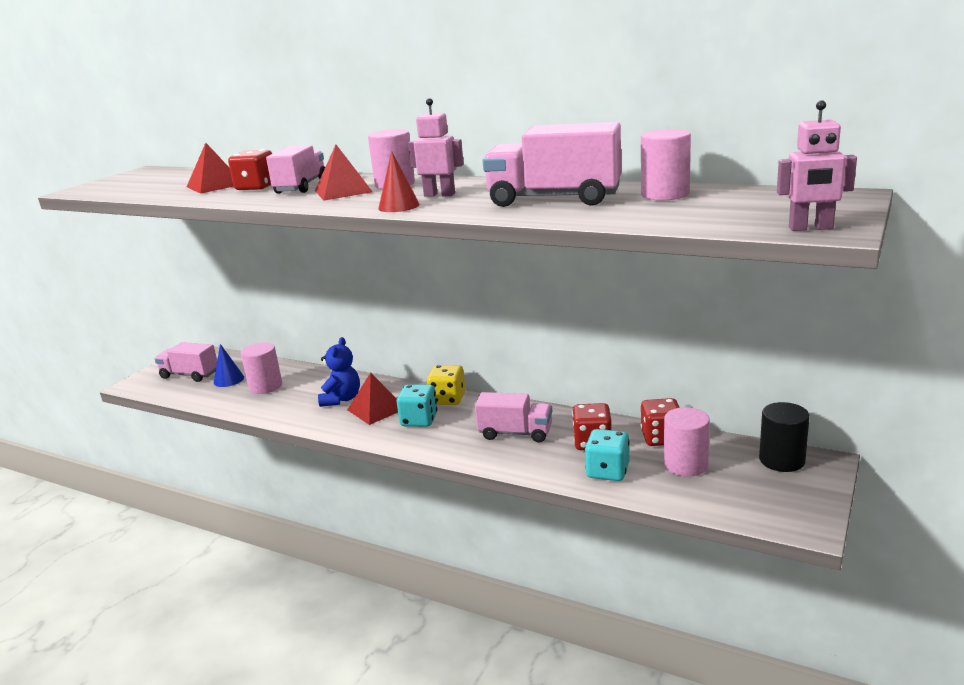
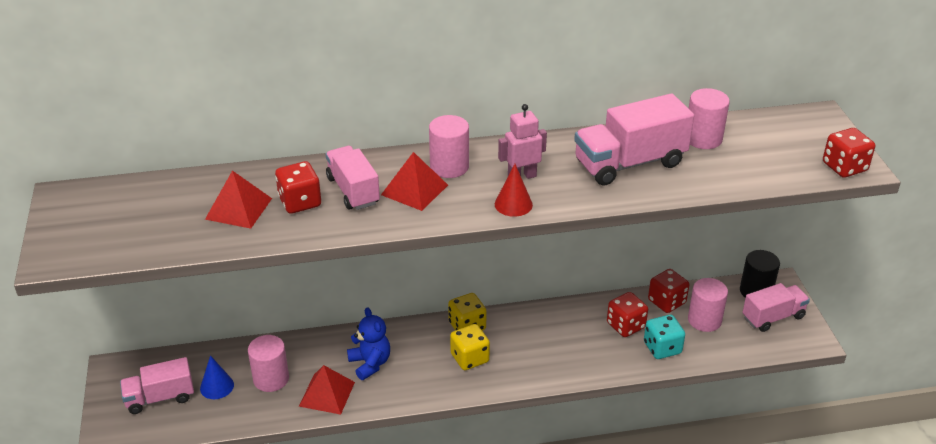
camera: 40 degrees left, 15 degrees up
(376, 409) = (417, 361): red pyramid -> red pyramid (327, 394)
(419, 420) = (469, 358): turquoise dice -> yellow dice
(515, 433) = (561, 340): pink truck -> pink truck (773, 317)
(810, 228) = (844, 167): pink robot -> red dice

